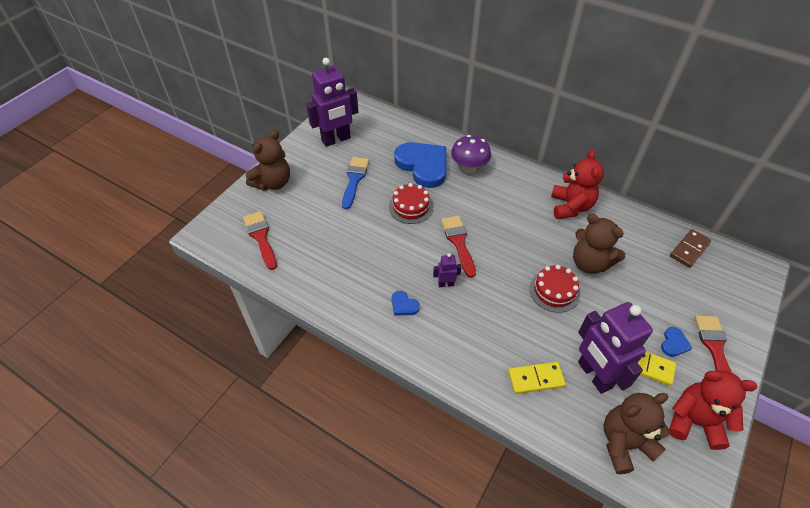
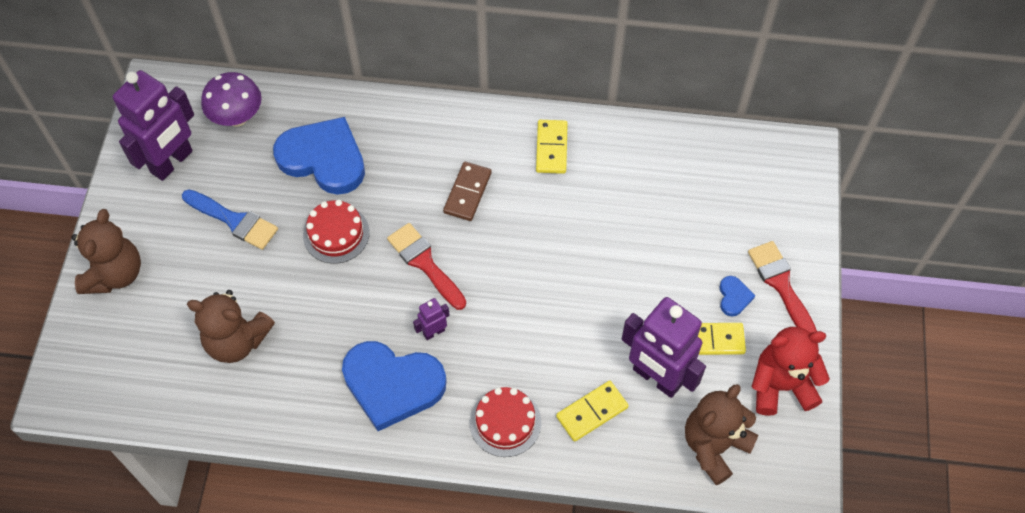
camera: 25 degrees left, 10 degrees up
(260, 237) = (145, 368): red brush -> none
(354, 179) = (234, 220): blue brush -> blue brush turned 135 degrees clockwise
(404, 305) = (392, 385): blue heart -> blue heart, size x2.40
(469, 168) = (390, 138): purple mushroom -> purple mushroom (237, 117)
(554, 291) = (573, 284): red cake -> red cake (505, 422)
(570, 207) = (551, 148): red teddy bear -> yellow domino
(589, 263) = (603, 226): brown teddy bear -> brown teddy bear (237, 341)
(689, 249) = (717, 156): brown domino -> brown domino (467, 193)

